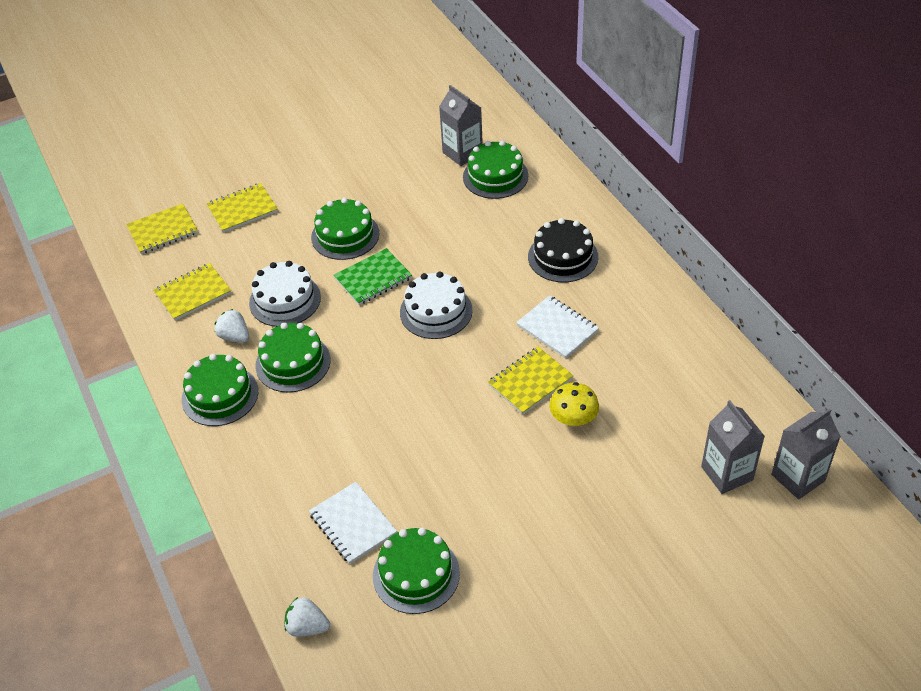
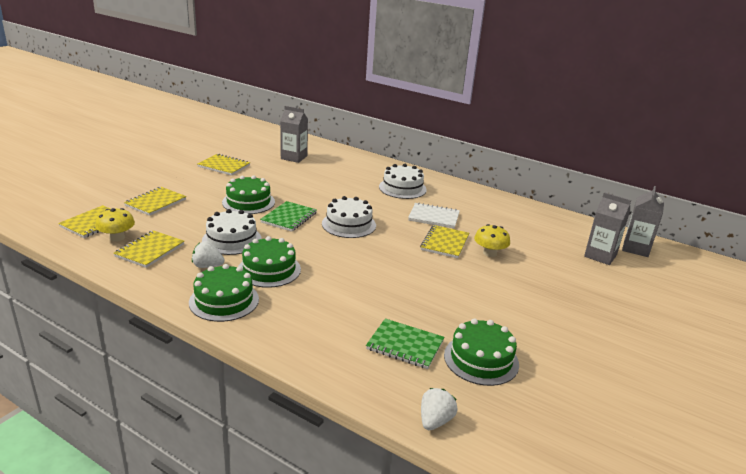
camera: 35 degrees left, 20 degrees down
(172, 262) = (117, 238): none -> yellow mushroom
(307, 627) = (435, 421): white strawberry -> white strawberry turned 135 degrees clockwise
(353, 524) = (405, 345): white notebook -> green notebook
(360, 153) = (224, 166): none -> yellow notebook
(495, 176) = (325, 163): green cake -> none
(563, 257) = (402, 188): black cake -> white cake

